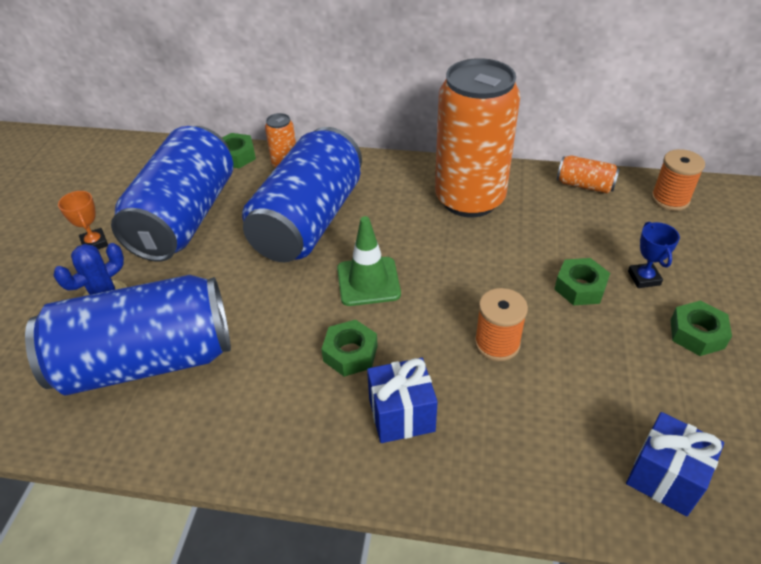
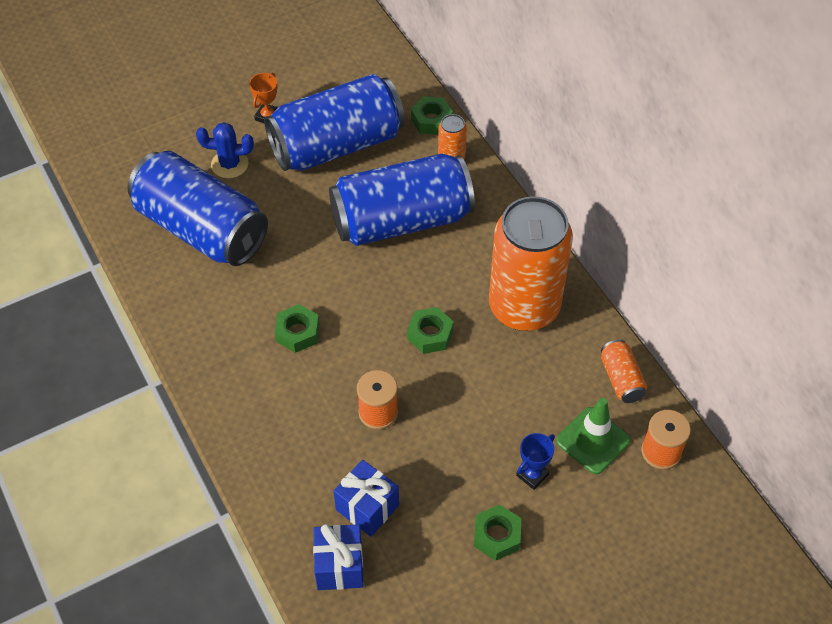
camera: 50 degrees right, 10 degrees up
(368, 281) = (371, 299): green traffic cone -> green traffic cone (593, 440)
(401, 415) = (271, 393): blue gift -> blue gift (367, 507)
(580, 287) = (483, 436): green nut -> green nut (430, 334)

